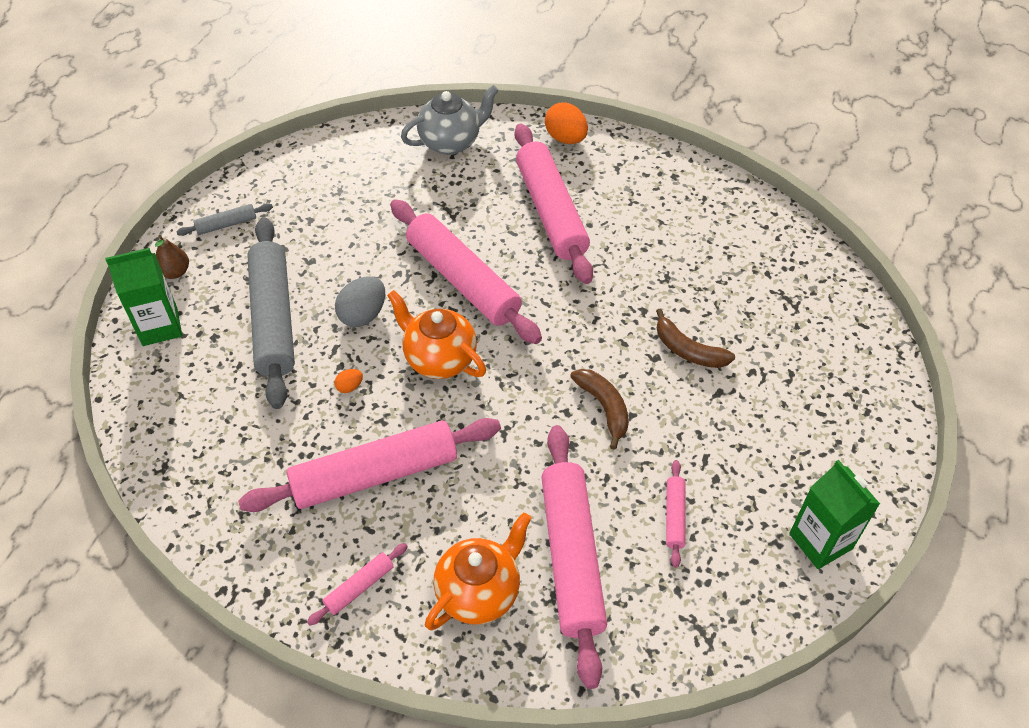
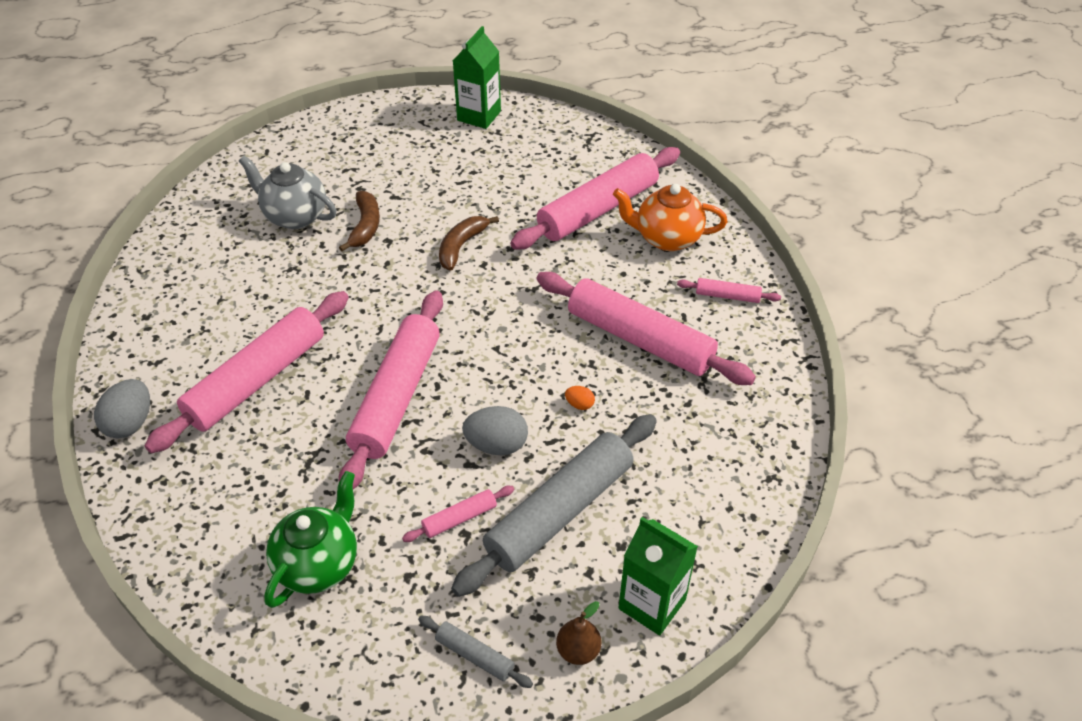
camera: 125 degrees left, 5 degrees down
(361, 184) = (319, 564): none -> green teapot
(439, 359) = (499, 363): orange teapot -> none
(451, 142) = (194, 521): grey teapot -> grey teapot (295, 216)
(565, 138) = (130, 423): orange egg -> grey egg
(674, 516) = (521, 178): pink rolling pin -> pink rolling pin (459, 518)

